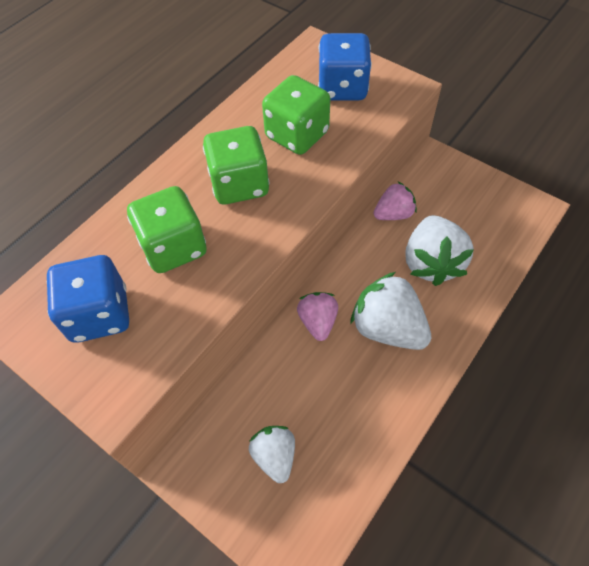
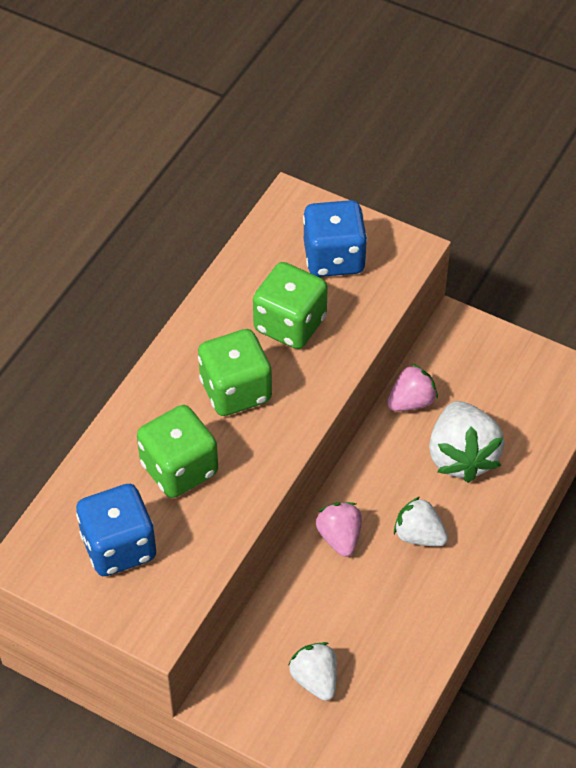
camera: 10 degrees left, 5 degrees down
(387, 328) = (419, 535): white strawberry -> white strawberry, size x0.61

